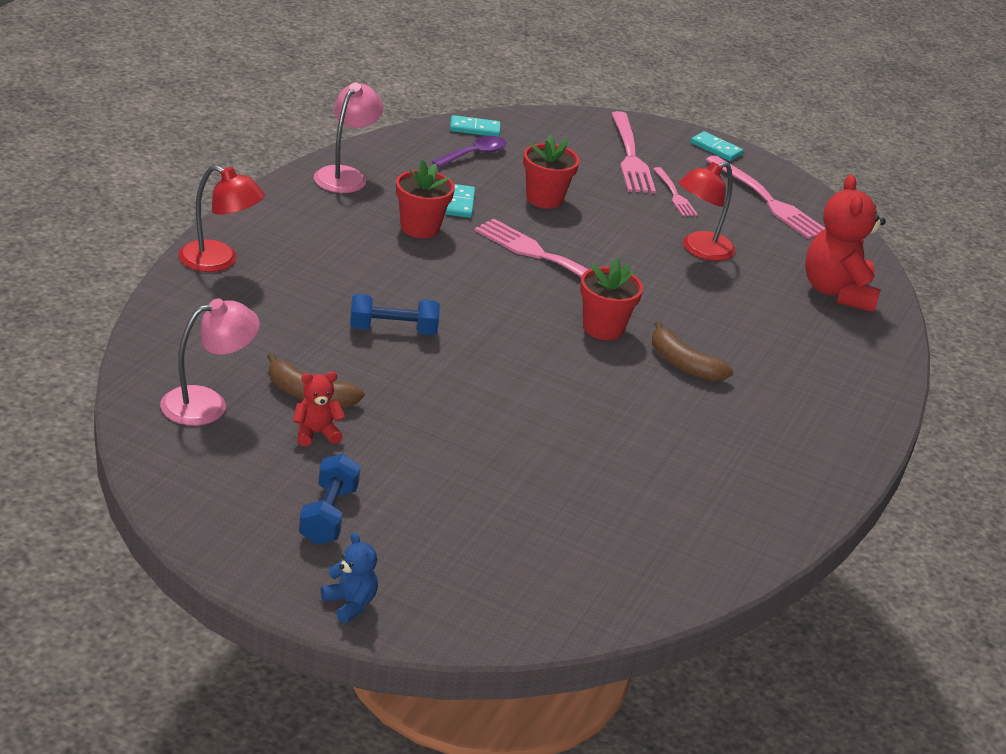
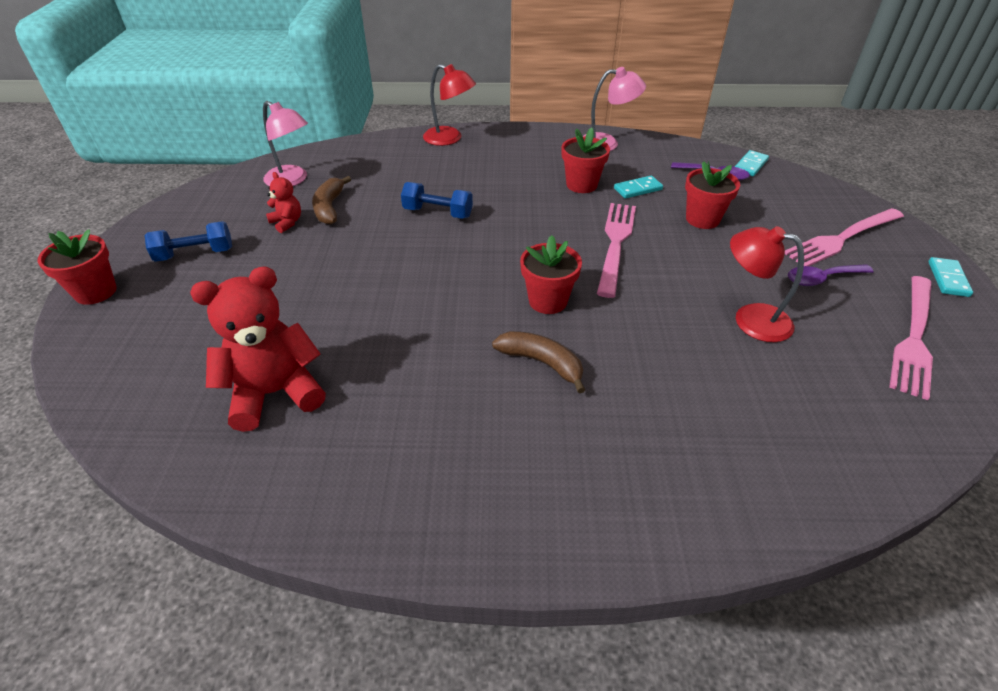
camera: 70 degrees right, 10 degrees up
(219, 261) = (449, 139): red lamp -> red lamp turned 60 degrees counterclockwise
(350, 604) = (96, 292): blue teddy bear -> red flower pot
(392, 330) = (438, 213): blue dumbbell -> blue dumbbell turned 45 degrees counterclockwise
(474, 129) = (750, 165): turquoise domino -> turquoise domino turned 60 degrees clockwise
(675, 195) = (821, 278): pink fork -> purple spoon
(683, 364) = (542, 363): brown banana -> brown banana turned 105 degrees clockwise
(837, 292) = (815, 440): red teddy bear -> red teddy bear (275, 393)

